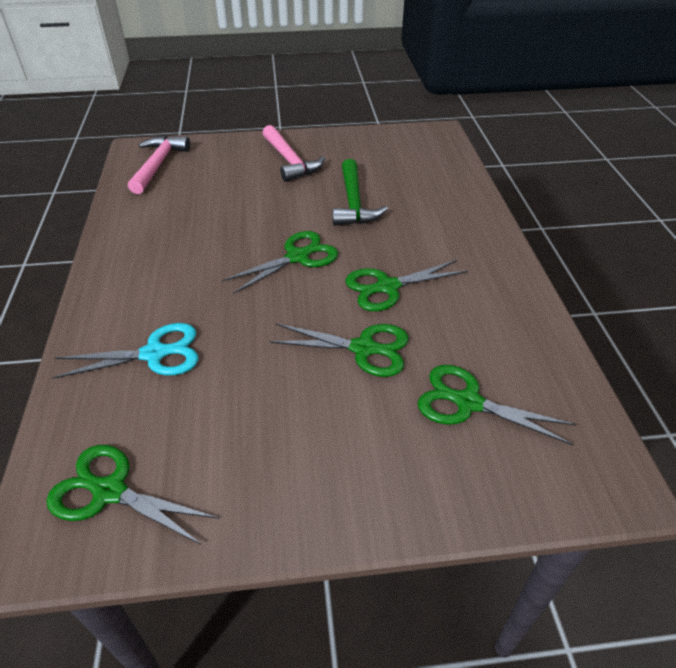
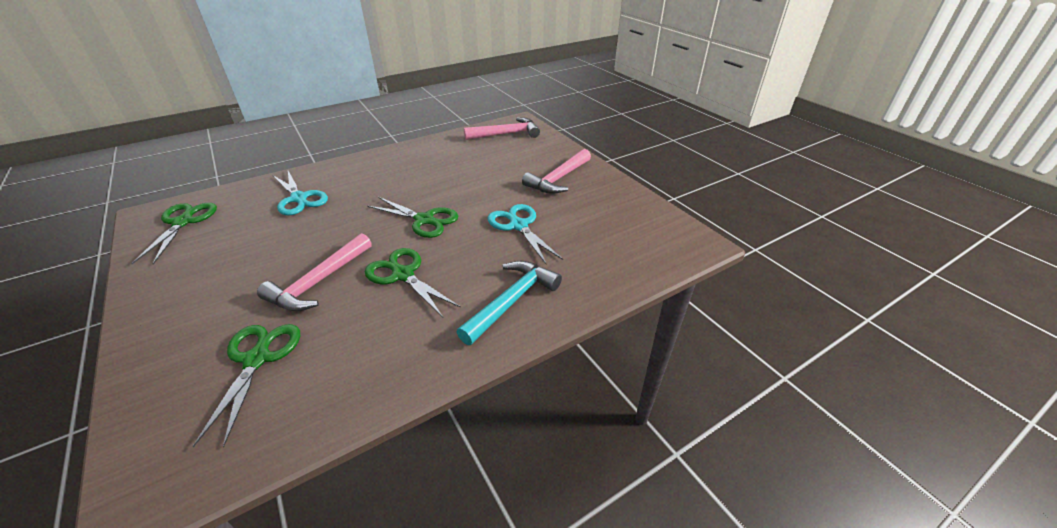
camera: 65 degrees right, 5 degrees down
(354, 203) = (518, 226): green hammer -> turquoise scissors
(363, 348) = (319, 282): green scissors -> pink hammer
(460, 233) = (512, 300): none -> turquoise hammer

